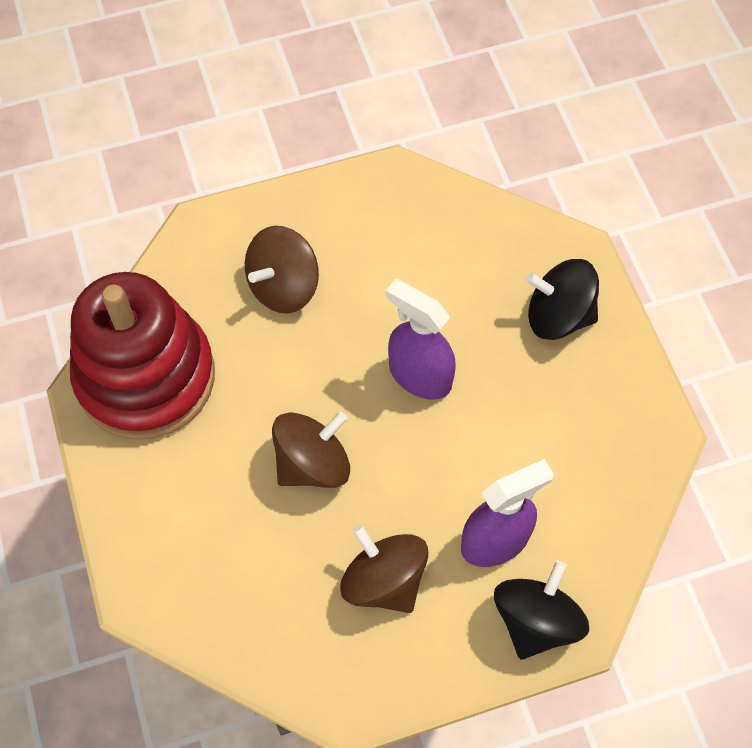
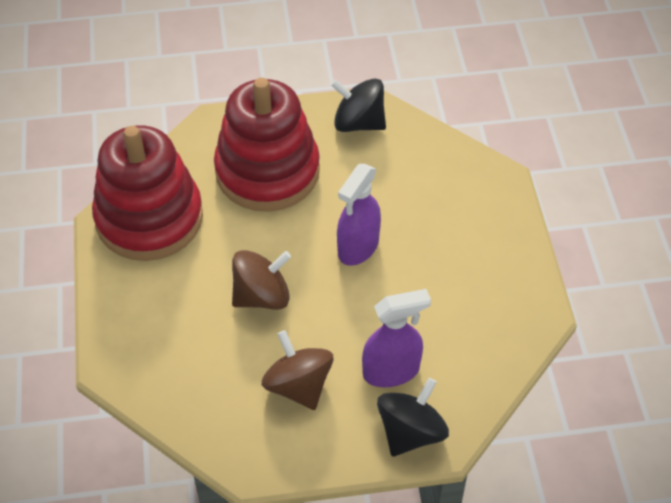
camera: 10 degrees right, 10 degrees down
(283, 287) = (267, 171): brown spinning top -> red stacking toy
(419, 376) = (358, 247): purple spray bottle -> purple spray bottle turned 105 degrees counterclockwise
(558, 316) = (476, 221): black spinning top -> black spinning top (358, 123)

